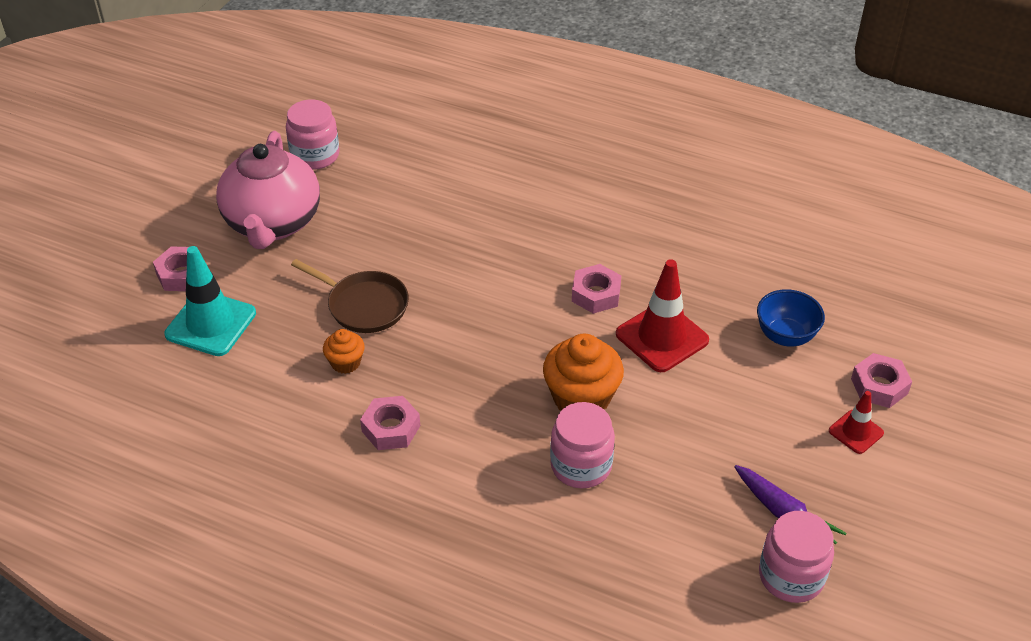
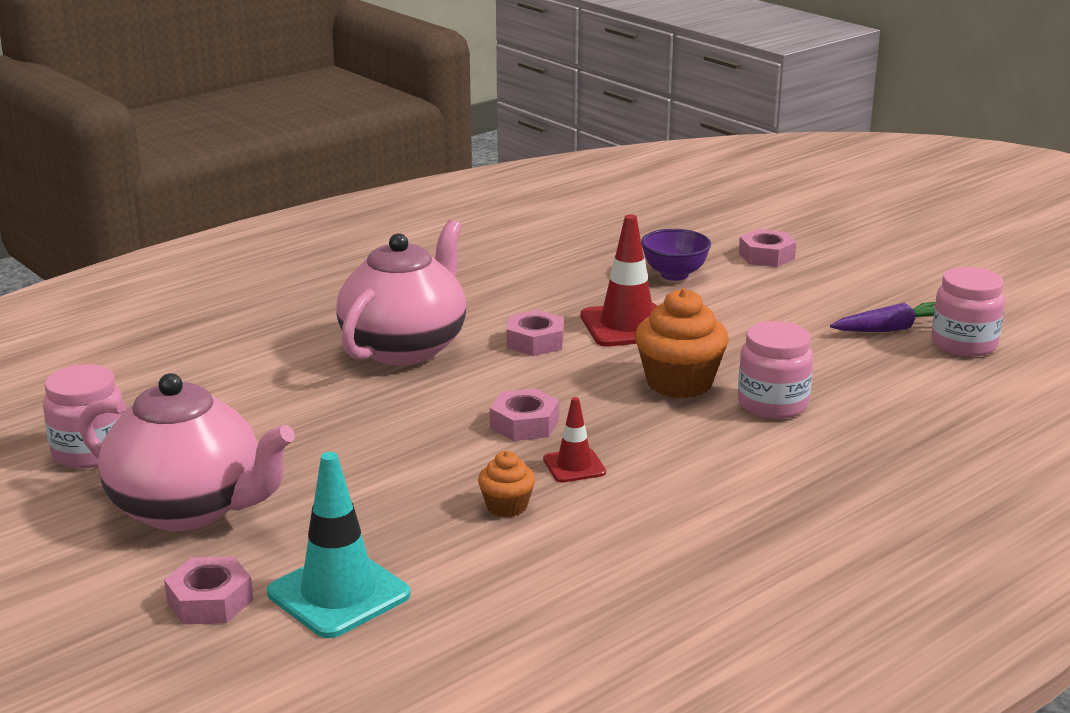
camera: 65 degrees left, 20 degrees down
(364, 305) = (417, 475): brown pan -> none
(391, 428) = (640, 499): pink nut -> pink nut (524, 424)
(539, 231) = (405, 347): none -> pink teapot
(785, 336) = (674, 275): blue bowl -> purple bowl
(856, 432) = (813, 278): red traffic cone -> red traffic cone (574, 466)

